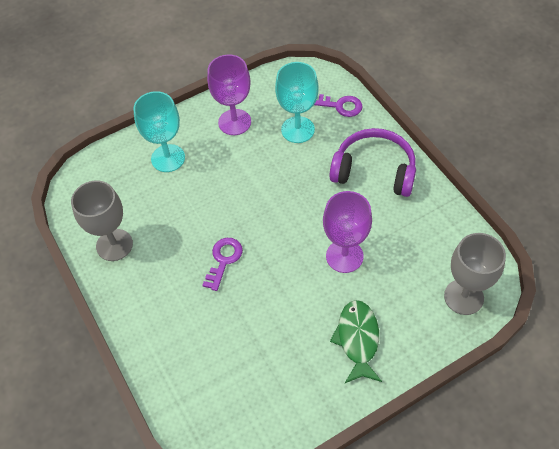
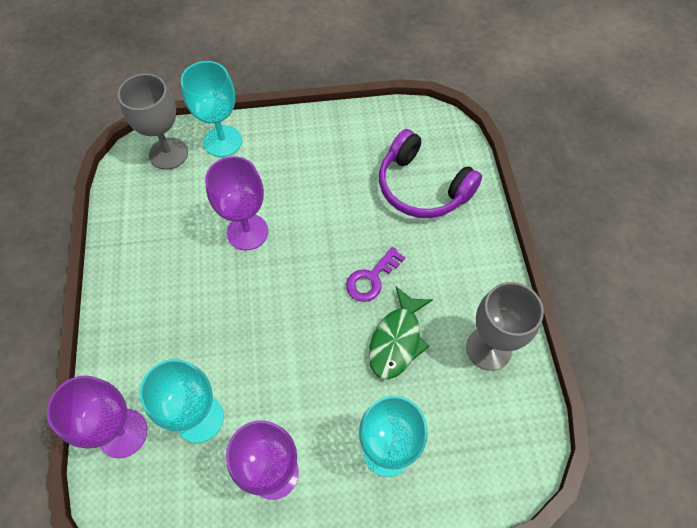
camera: 160 degrees left, 5 degrees up
(340, 106) = (123, 433): purple key -> purple goblet
(358, 339) = (283, 156): green fish -> green fish (397, 340)
(374, 171) = (151, 314): purple headphones -> purple headphones (422, 187)
(424, 330) = (223, 141): none -> turquoise goblet

